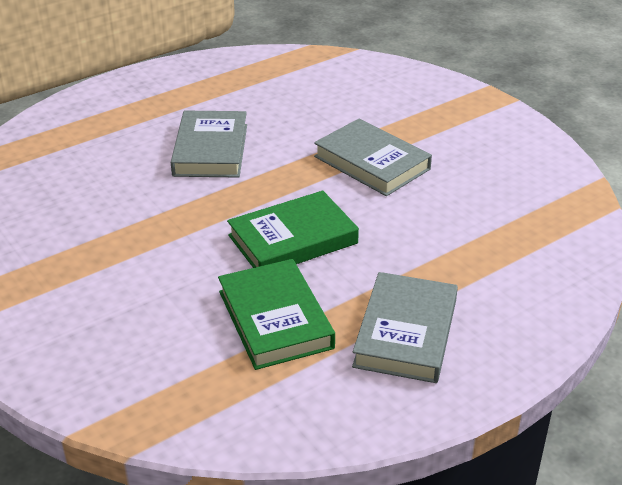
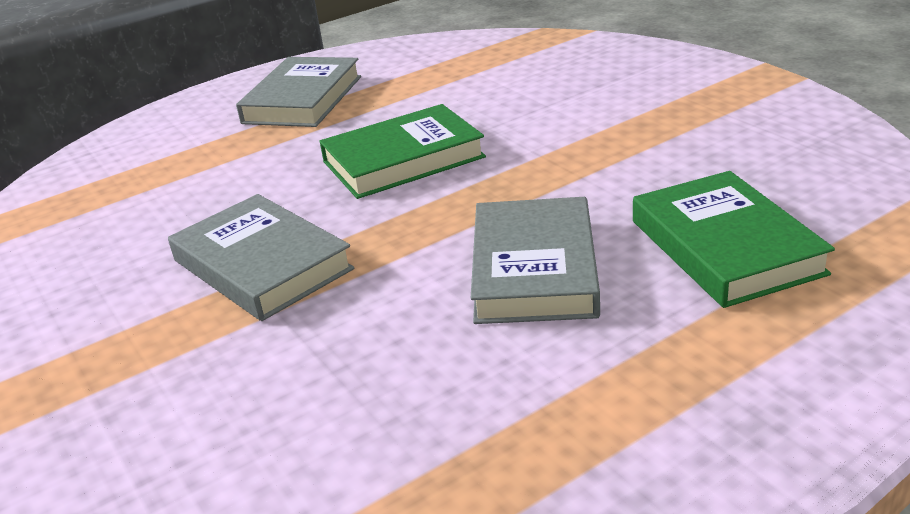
camera: 175 degrees left, 5 degrees down
(275, 319) = (428, 97): green book -> green book (725, 247)

